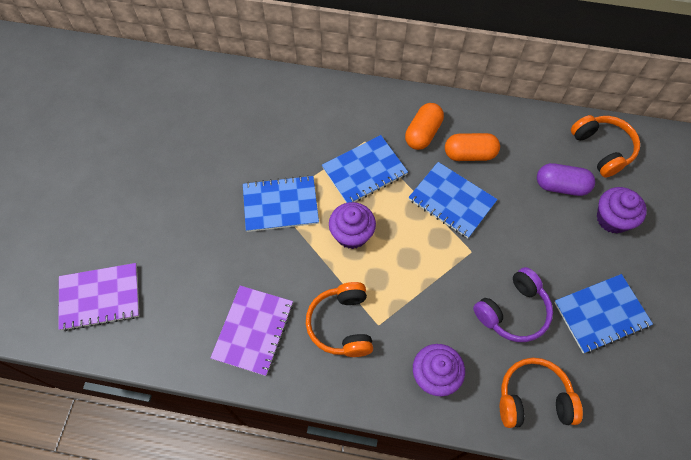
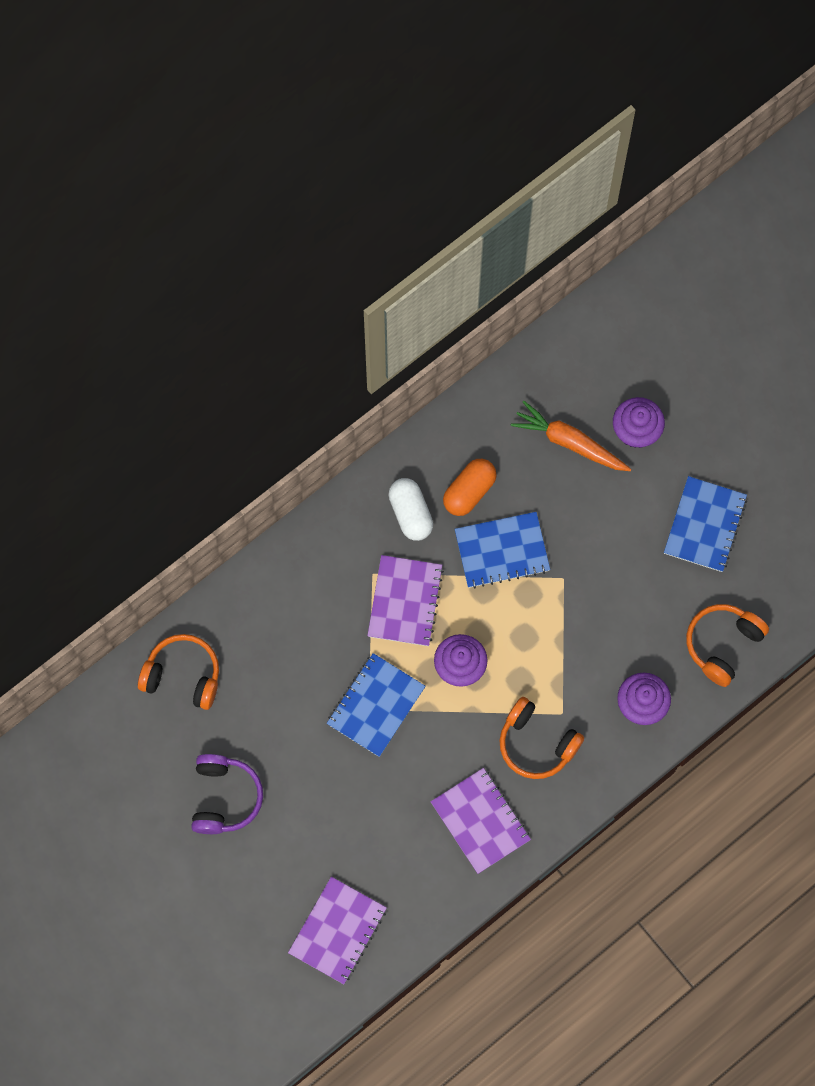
camera: 50 degrees left, 10 degrees up
(364, 171) = (405, 601): blue notebook -> purple notebook
(423, 133) = (410, 513): orange capsule -> white capsule
(513, 311) = (643, 593): purple headphones -> purple headphones (225, 797)
(561, 186) = (570, 442): purple capsule -> orange carrot
(602, 149) = (566, 369): orange headphones -> orange headphones (183, 675)

